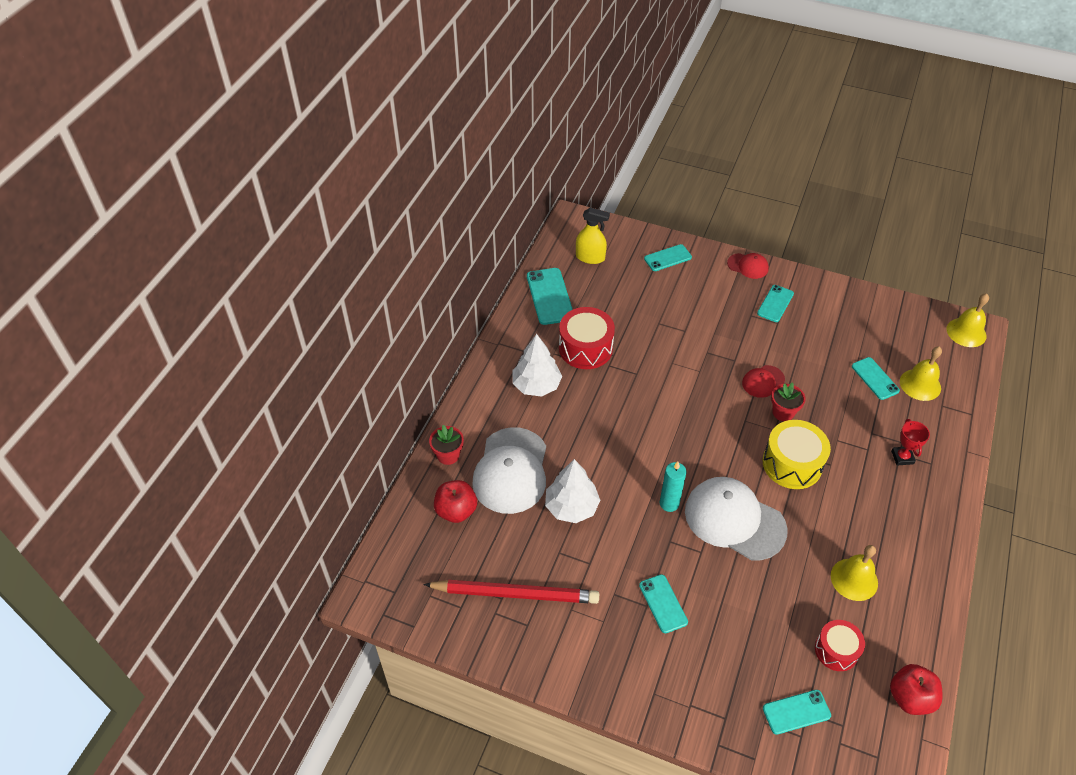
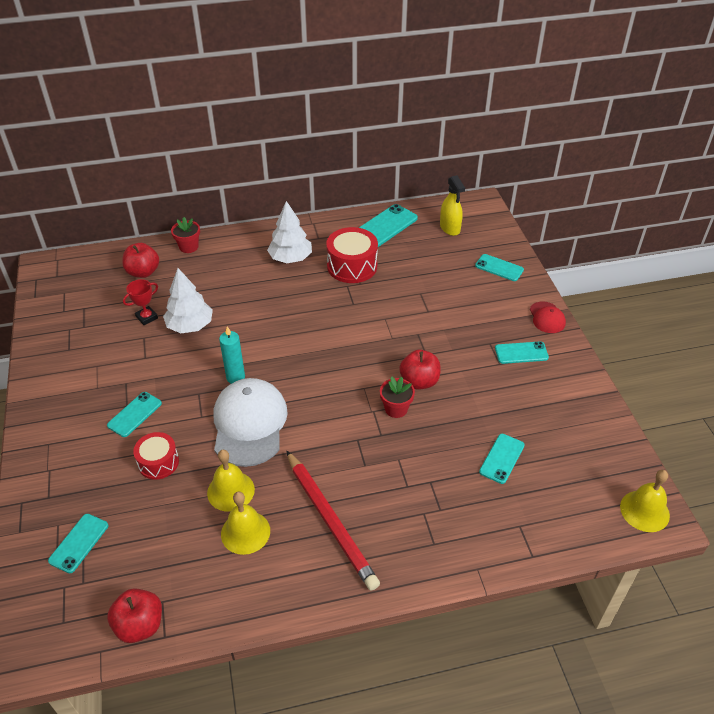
camera: 55 degrees right, 5 degrees down
(511, 471) = (199, 281): white cap -> none
(515, 594) = (91, 331): red pencil -> red pencil (330, 521)
(763, 381) = (419, 381): red cap -> red apple
(792, 464) = (342, 438): yellow drum -> none
(796, 712) = (79, 543): turquoise phone -> turquoise phone turned 75 degrees clockwise
(836, 650) = (159, 548): red drum -> red drum (158, 462)
(902, 457) = (420, 516): red trophy -> red trophy (147, 317)
(920, 384) = (530, 497): yellow bell -> yellow bell (230, 491)

